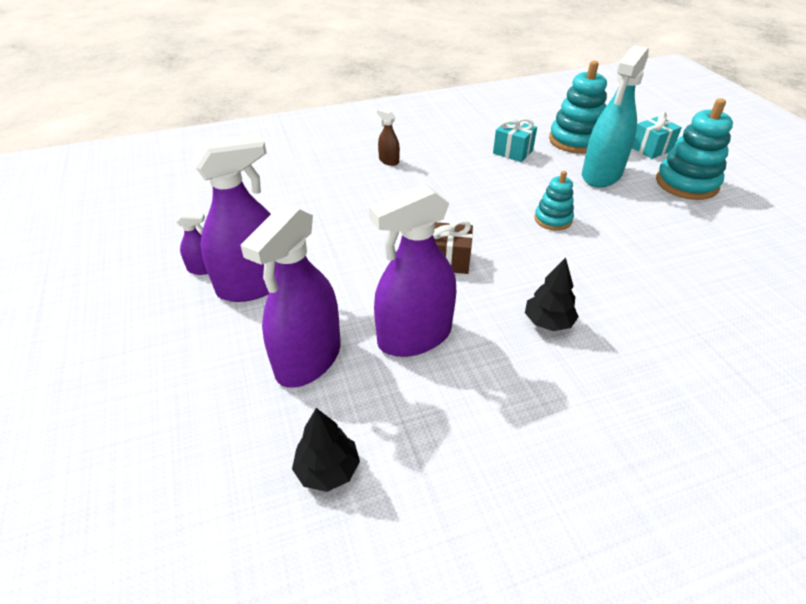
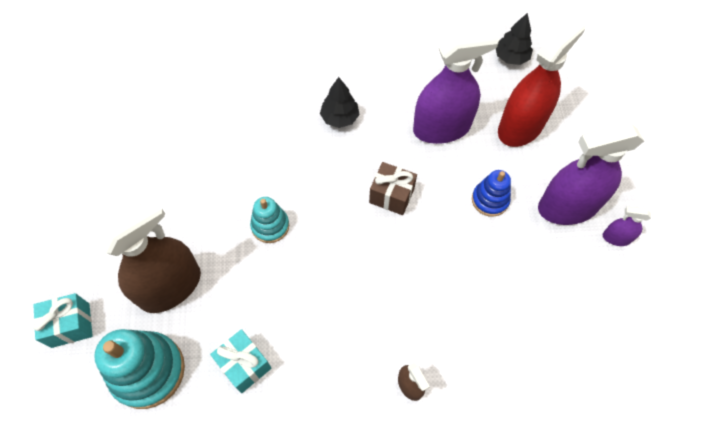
camera: 165 degrees left, 20 degrees up
(308, 359) = (520, 127): purple spray bottle -> red spray bottle
(341, 275) = (490, 200): none -> blue stacking toy
(601, 175) = (170, 287): turquoise spray bottle -> brown spray bottle
(686, 183) = (93, 247): turquoise stacking toy -> none

